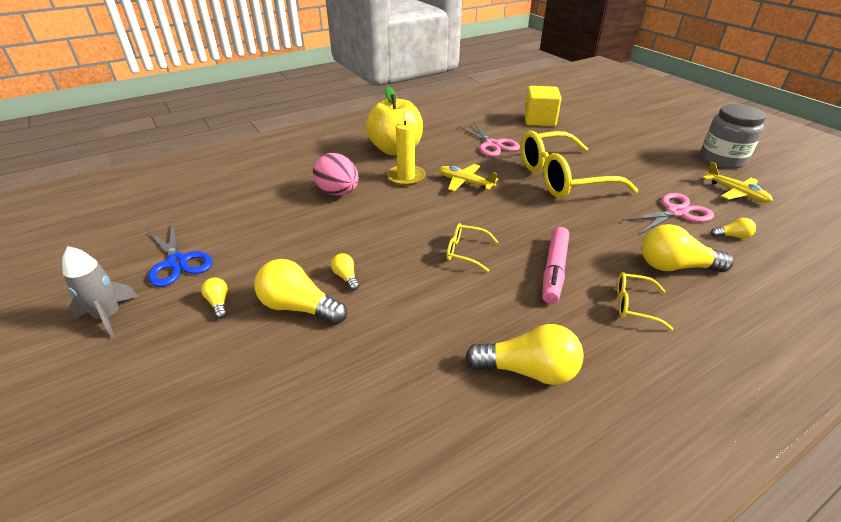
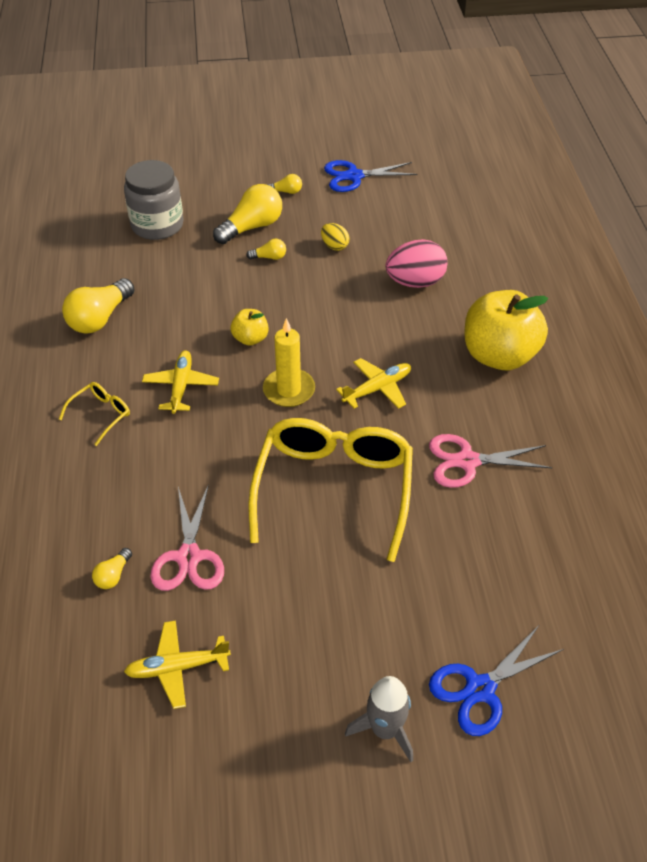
camera: 115 degrees right, 10 degrees up
(109, 316) = (307, 147): grey rocket -> grey rocket (385, 730)
(308, 242) = (334, 246): none -> yellow egg
(406, 177) = (420, 343): yellow candle -> yellow candle (289, 390)
(466, 252) = (250, 339): yellow glasses -> yellow apple
(539, 120) = (532, 568): yellow cube -> none
(554, 270) = (181, 386): pink marker -> yellow plane
(615, 121) = (480, 689): none -> blue scissors
(675, 266) = (116, 481): yellow light bulb -> none
(722, 159) = (264, 744): grey jar -> grey jar (157, 225)

